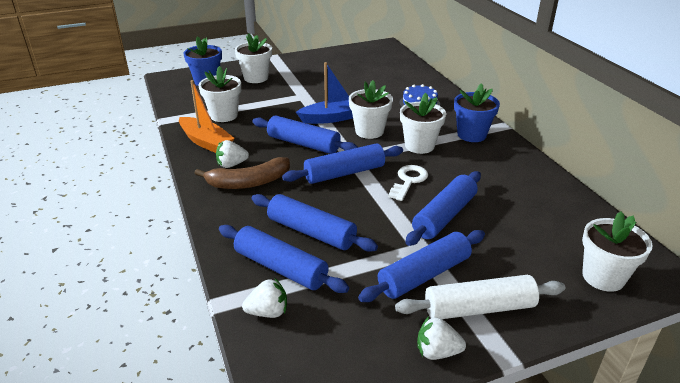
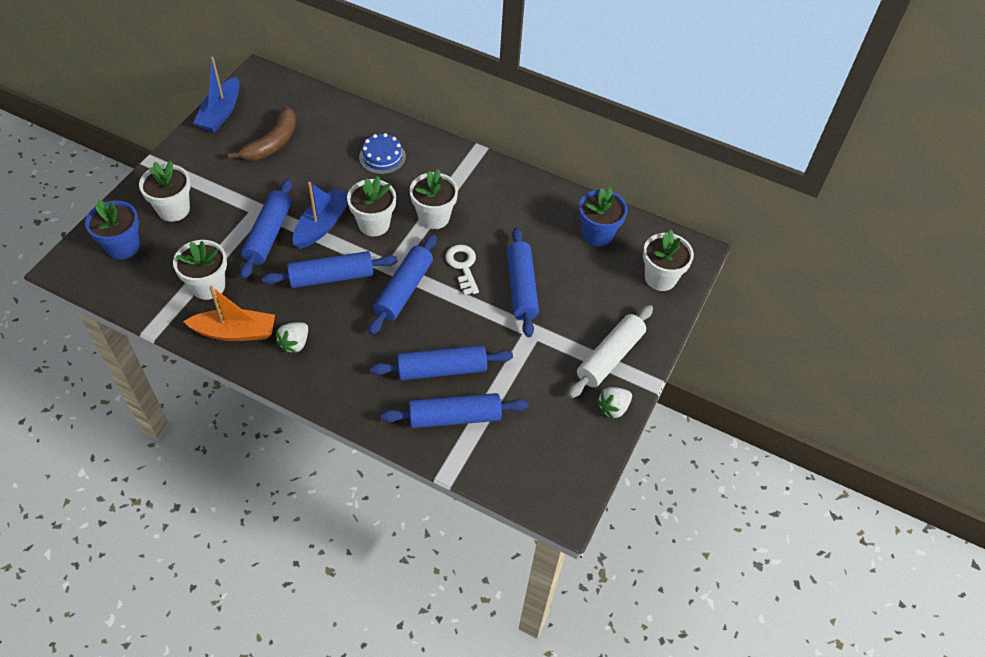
camera: 45 degrees left, 20 degrees up
(249, 182) = (334, 353): brown banana -> brown banana (272, 143)
(268, 312) = (485, 458): white strawberry -> none
(340, 52) = (221, 113): none -> blue boat
(424, 275) = (555, 353): blue rolling pin -> blue rolling pin (268, 234)
(471, 135) = (464, 177): blue flower pot -> blue flower pot (597, 234)

